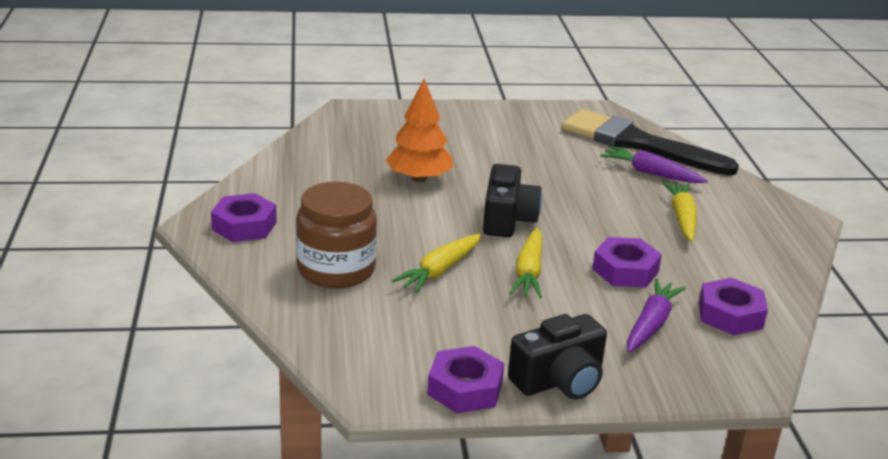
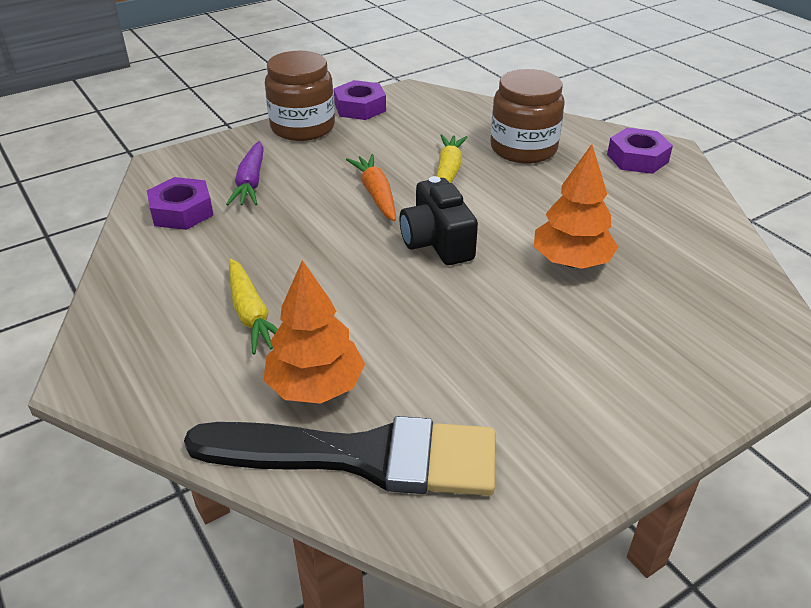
camera: 155 degrees right, 10 degrees up
(528, 272) = (376, 194): yellow carrot -> orange carrot
(559, 380) = (302, 127): black camera -> brown jar
(625, 270) = (291, 224): purple nut -> none
(651, 173) = (315, 386): purple carrot -> orange tree

